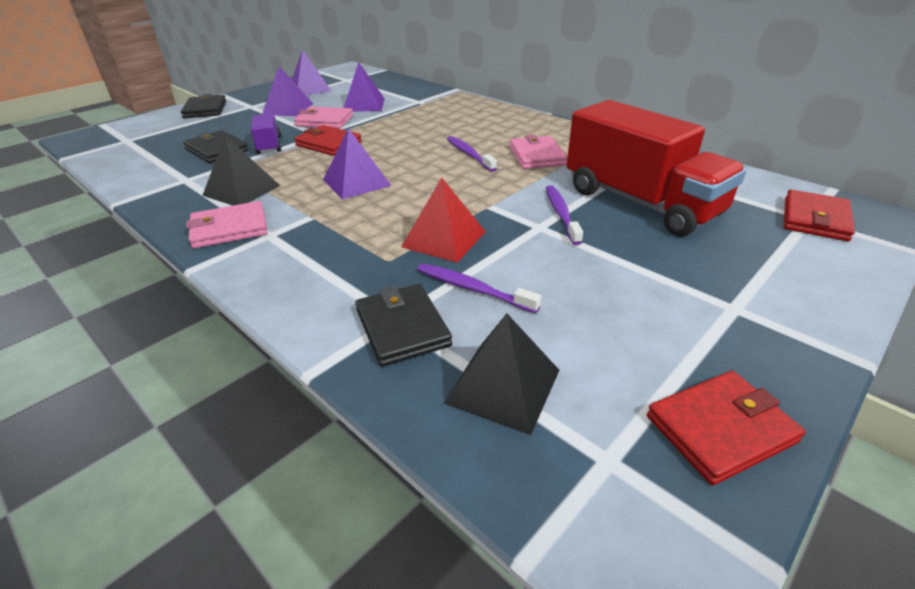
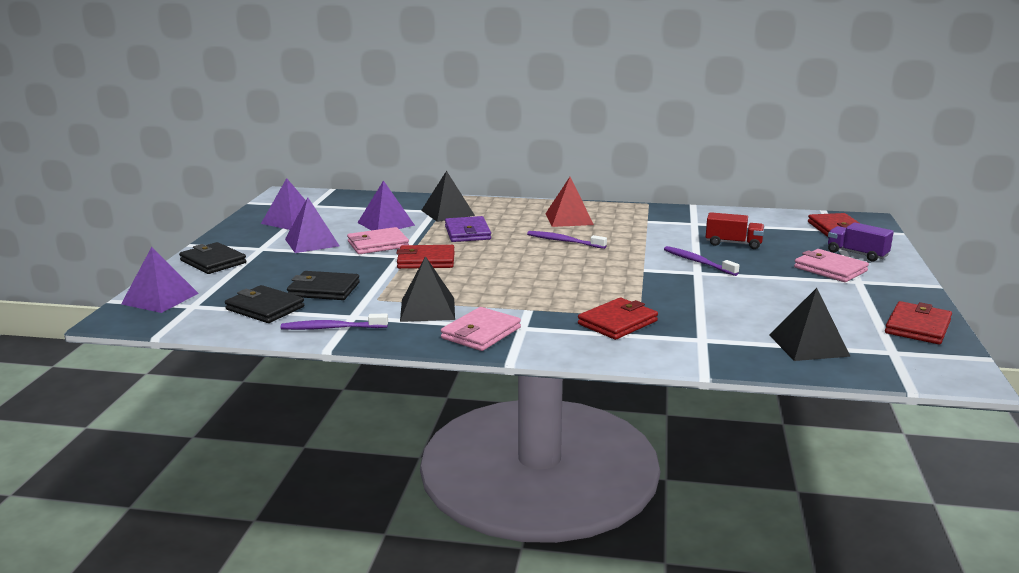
camera: 35 degrees left, 15 degrees down
(269, 145) = (370, 274): purple truck -> purple truck (857, 254)
(354, 261) = (617, 322): none -> red wallet
(356, 182) = (515, 280): purple pyramid -> purple pyramid (160, 298)
(402, 328) = (714, 341): black wallet -> black wallet (265, 308)
(406, 126) = (467, 232): none -> purple wallet
(425, 105) = (447, 213): none -> black pyramid
(444, 239) = (651, 295): red pyramid -> red pyramid (569, 219)
(472, 289) = (718, 313): purple toothbrush -> purple toothbrush (332, 328)
(537, 156) = (617, 231): pink wallet -> pink wallet (830, 269)
(641, 202) = (733, 243): red truck -> red truck, size x0.45

